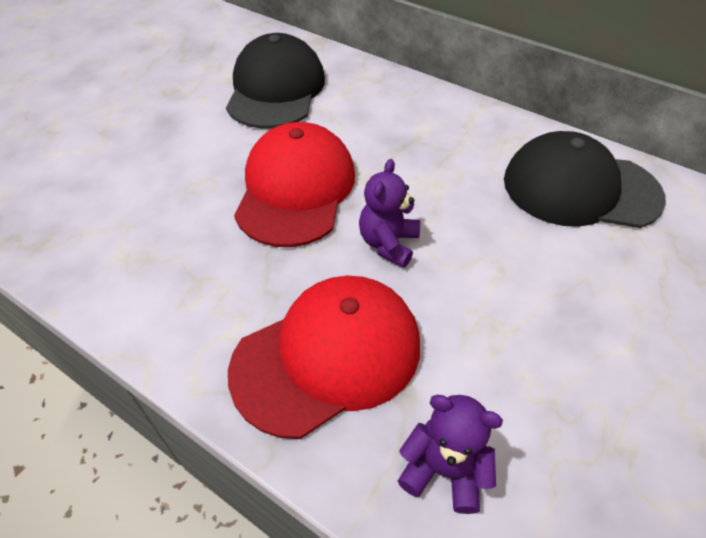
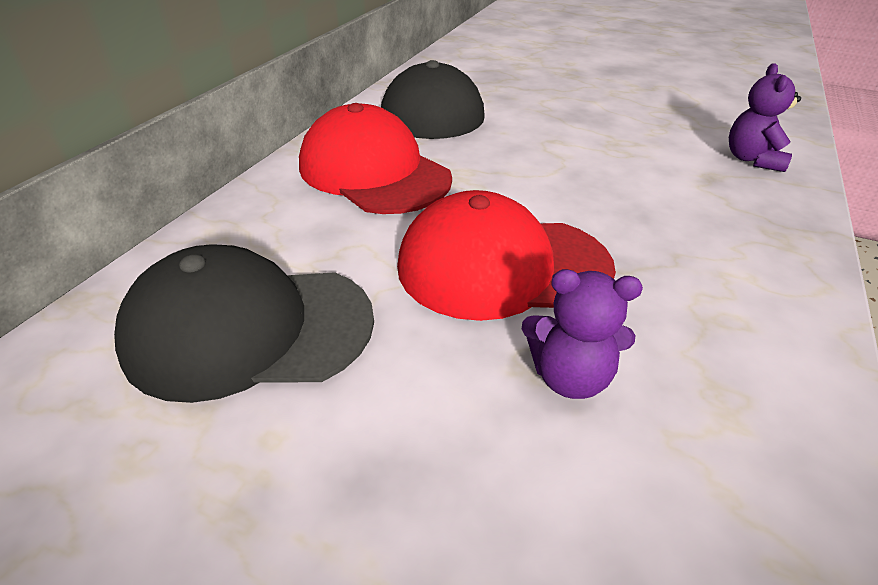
camera: 100 degrees left, 10 degrees down
(328, 356) = (714, 214): red cap -> red cap (373, 172)
(388, 243) = (556, 193): purple teddy bear -> purple teddy bear (569, 377)

